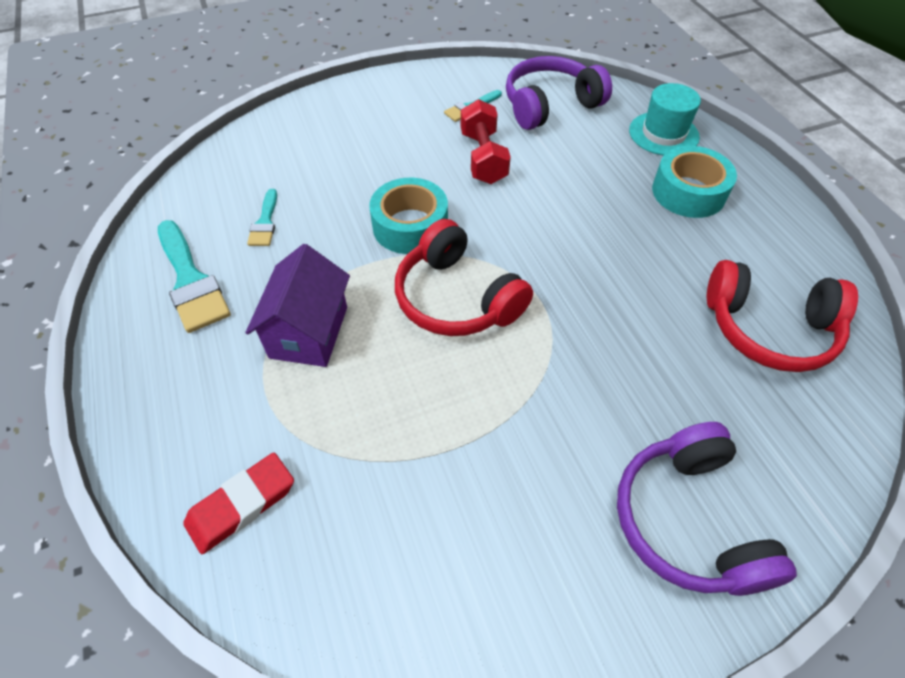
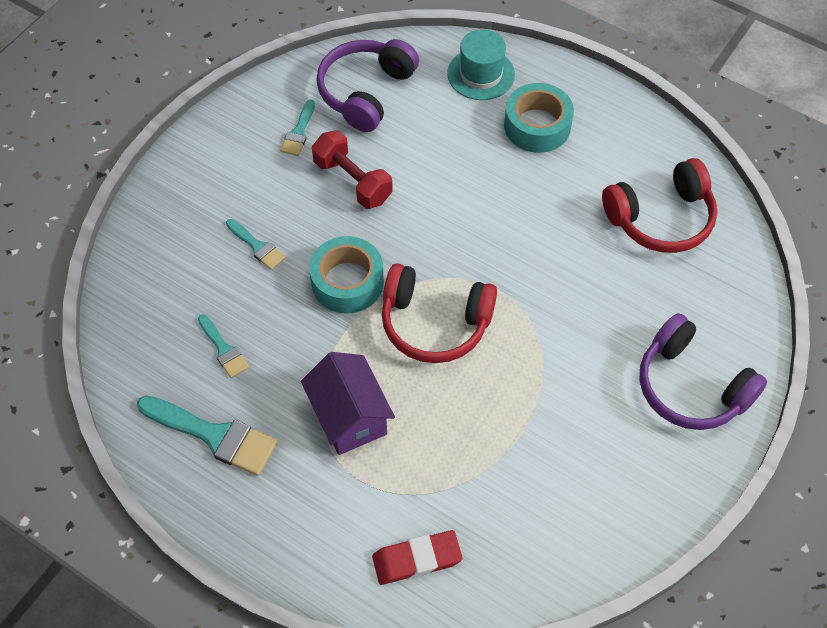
camera: 35 degrees left, 5 degrees up
(241, 504) = (417, 559): red eraser -> red eraser turned 60 degrees clockwise
(364, 166) = (257, 246): none -> turquoise brush

